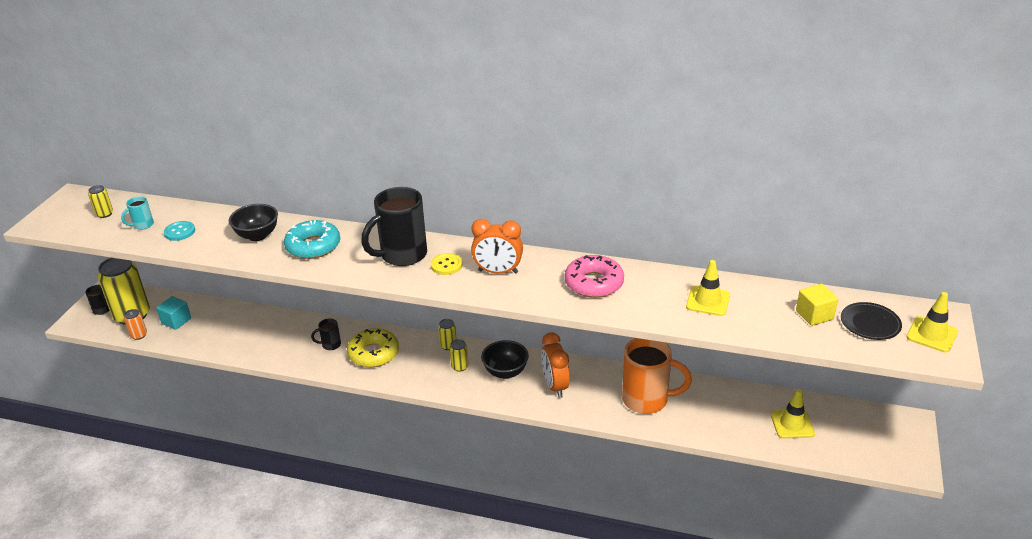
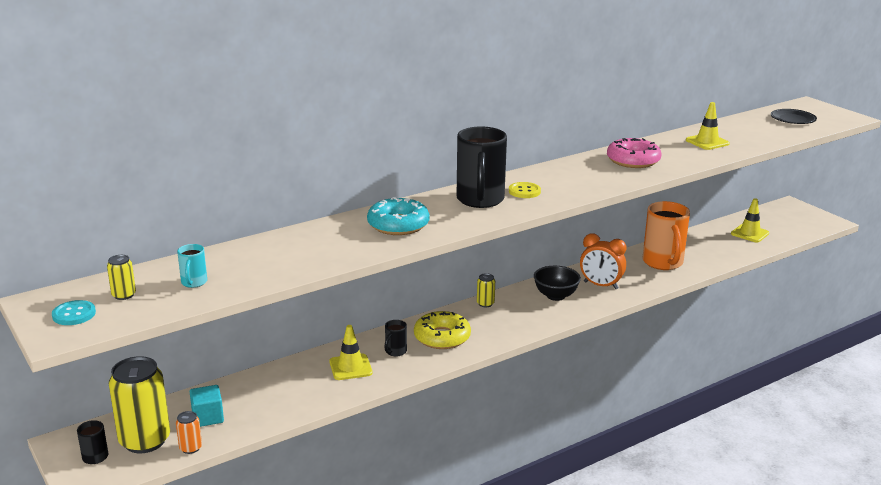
camera: 50 degrees left, 10 degrees down
(179, 232) = (248, 269): turquoise button -> turquoise button (74, 314)
(257, 235) = (331, 240): black bowl -> none
(459, 366) = (520, 310): yellow can -> none
(498, 272) = (565, 180): orange clock -> none
(647, 400) = (663, 263): orange mug -> orange mug turned 120 degrees clockwise
(814, 315) = (764, 126): yellow cube -> none
(932, 334) = (823, 112): yellow traffic cone -> yellow traffic cone (350, 367)

